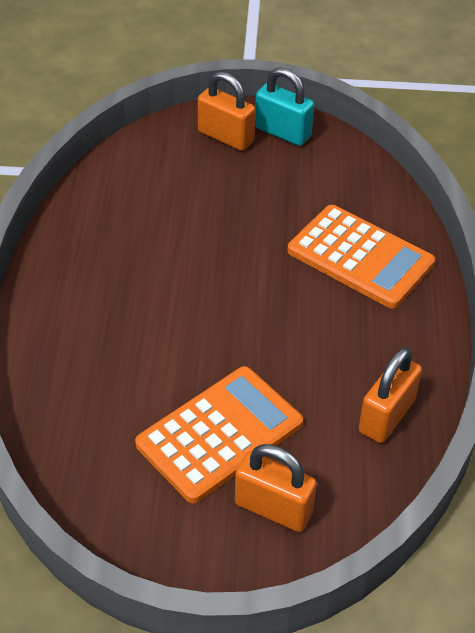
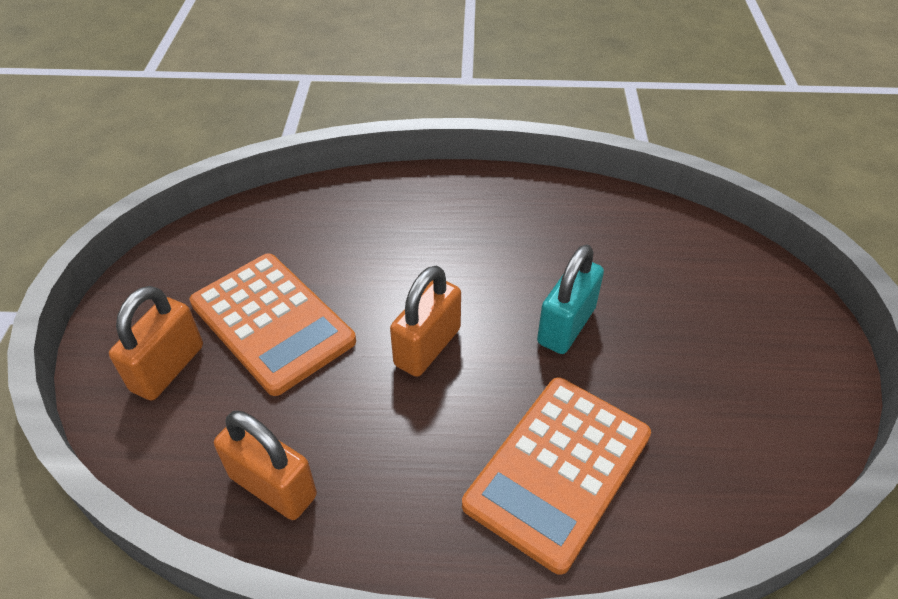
camera: 90 degrees right, 0 degrees up
(225, 137) = (762, 317): orange padlock -> orange padlock (427, 347)
(282, 132) = (800, 380): turquoise padlock -> turquoise padlock (566, 326)

